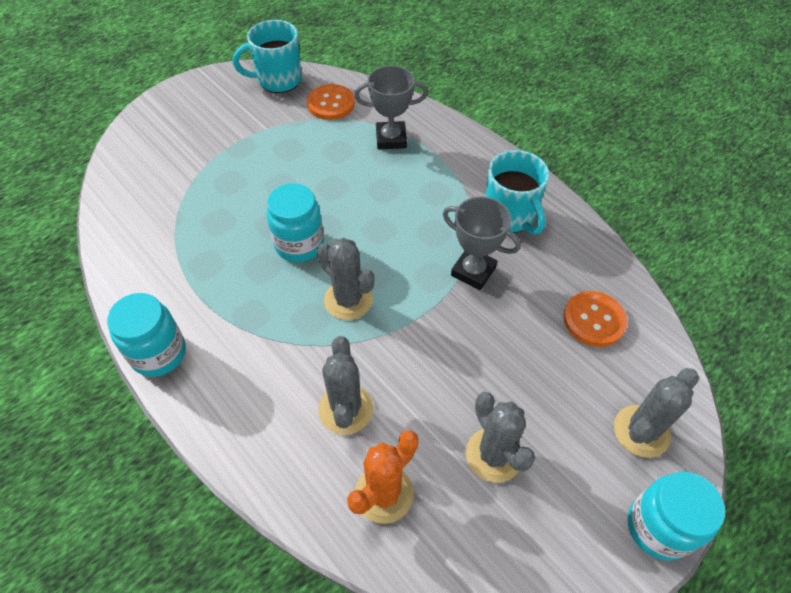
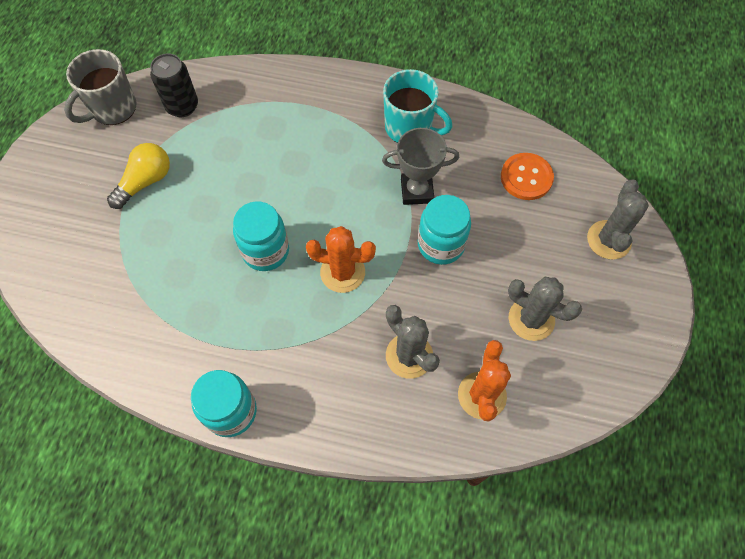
camera: 35 degrees left, 10 degrees up
(255, 142) = (145, 182): none -> yellow light bulb
(278, 80) = (112, 109): turquoise mug -> grey mug
(331, 104) = (182, 106): orange button -> black can
(348, 300) = (342, 272): grey cactus -> orange cactus
(391, 139) = (263, 112): grey trophy -> none
(658, 527) = (659, 297): turquoise jar -> turquoise jar (441, 244)

